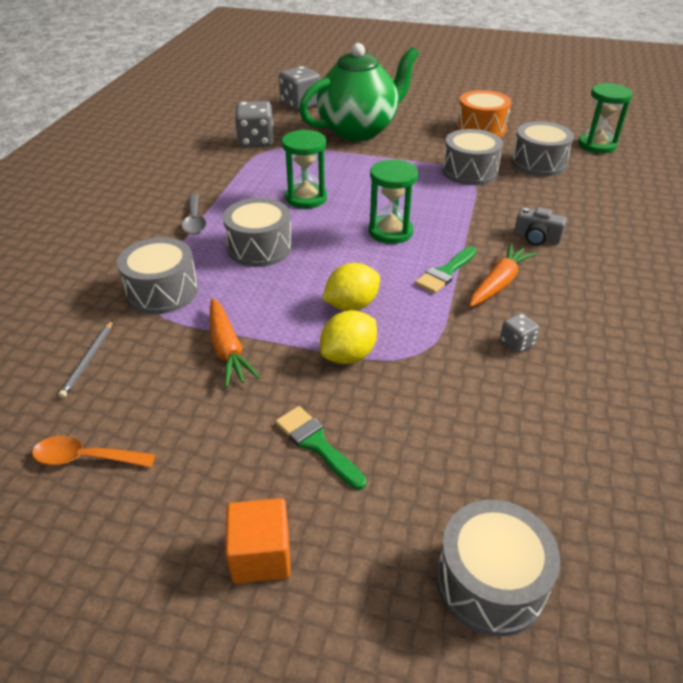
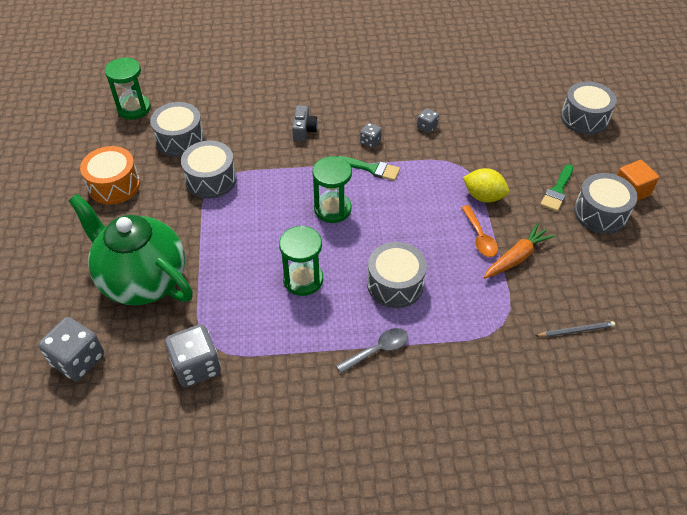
camera: 110 degrees left, 10 degrees up
(85, 458) = (639, 286): orange spoon -> orange spoon (480, 237)
(162, 291) = (484, 324): grey drum -> grey drum (600, 213)
(351, 305) = (435, 208): yellow lemon -> none
(499, 283) = (370, 141): orange carrot -> grey dice

